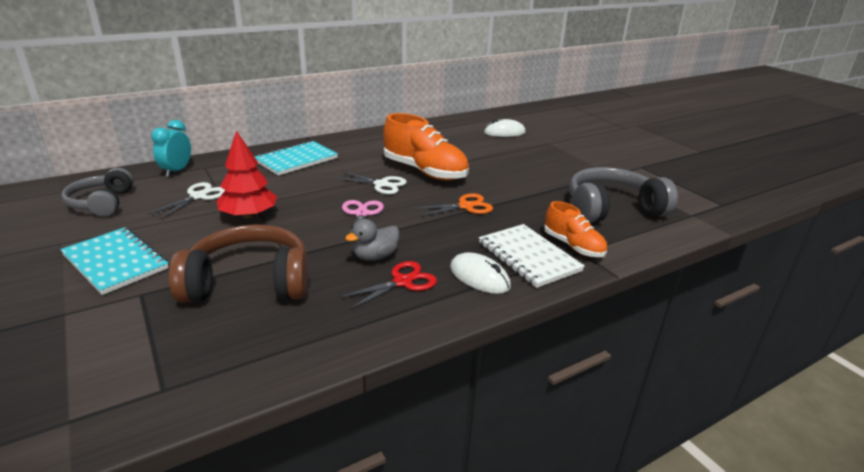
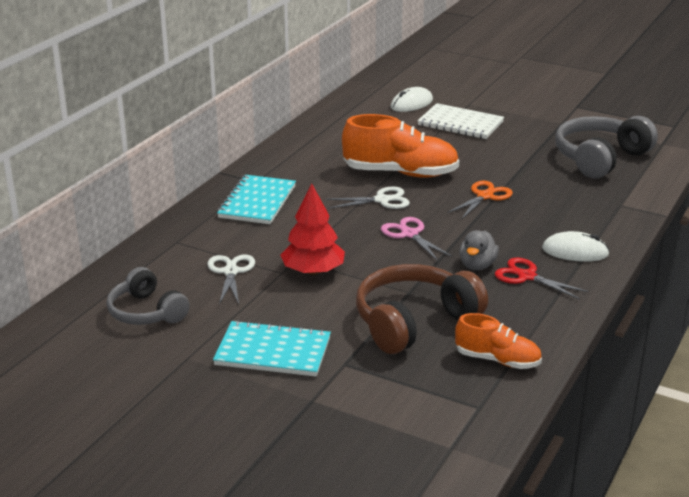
camera: 30 degrees left, 0 degrees up
(177, 171) = (155, 256): turquoise clock -> none
(402, 282) = (526, 276): red scissors -> red scissors turned 75 degrees counterclockwise
(528, 257) = (589, 223): white notebook -> white notebook (460, 124)
(573, 246) = (609, 202): orange shoe -> orange shoe (497, 360)

